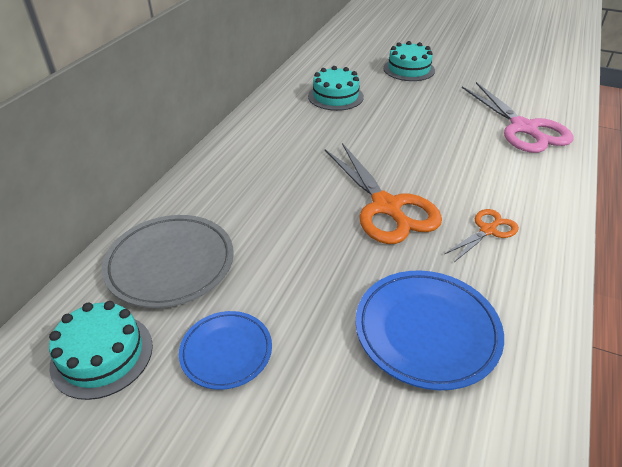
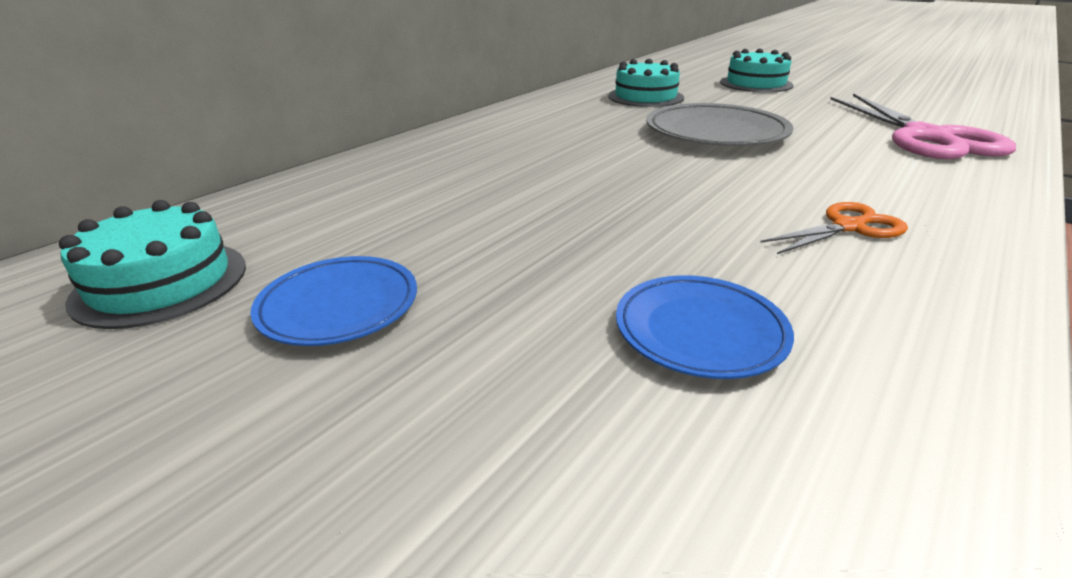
camera: 15 degrees right, 10 degrees down
(170, 264) = (332, 208): grey plate -> grey plate (715, 133)
(386, 207) = (679, 188): orange scissors -> none
(426, 331) = (700, 331): blue plate -> blue plate, size x0.62

